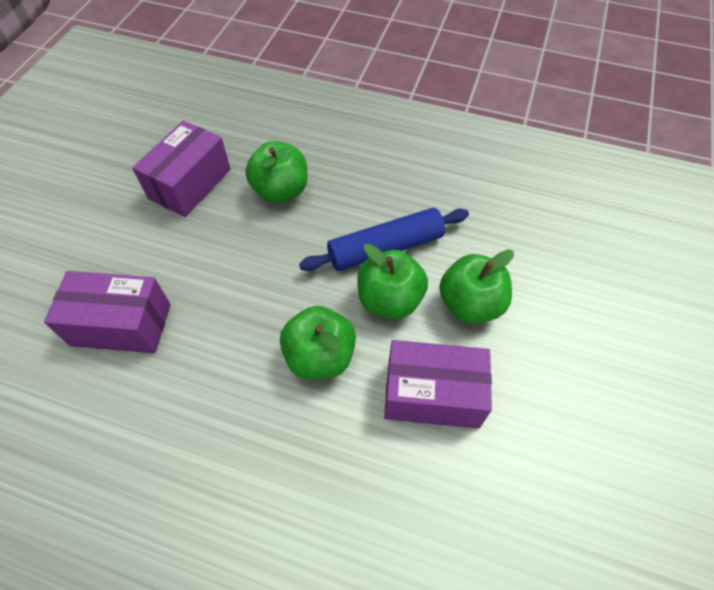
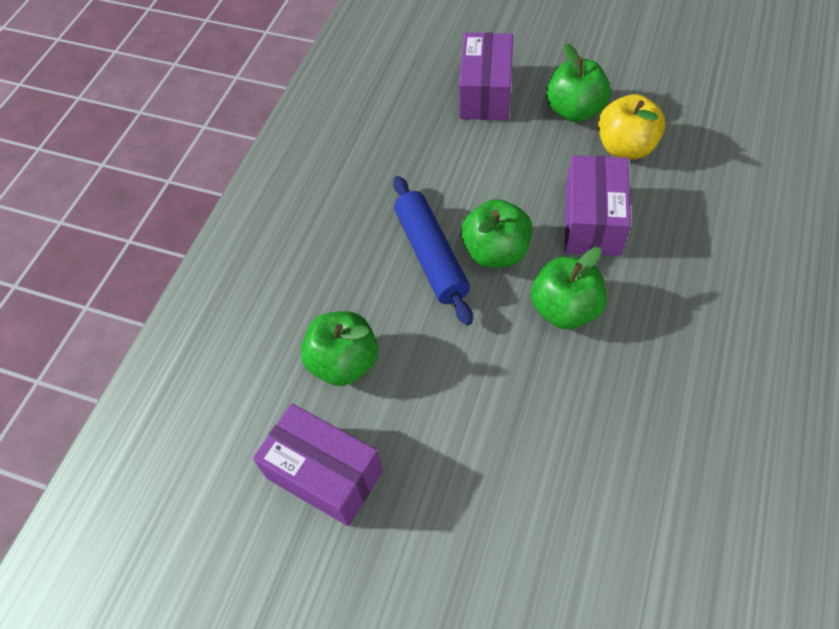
camera: 85 degrees left, 0 degrees up
(121, 325) = (545, 516): purple box -> purple box (485, 93)
(470, 304) = (496, 189): green apple -> green apple (574, 111)
(549, 445) = (625, 147): none -> yellow apple

